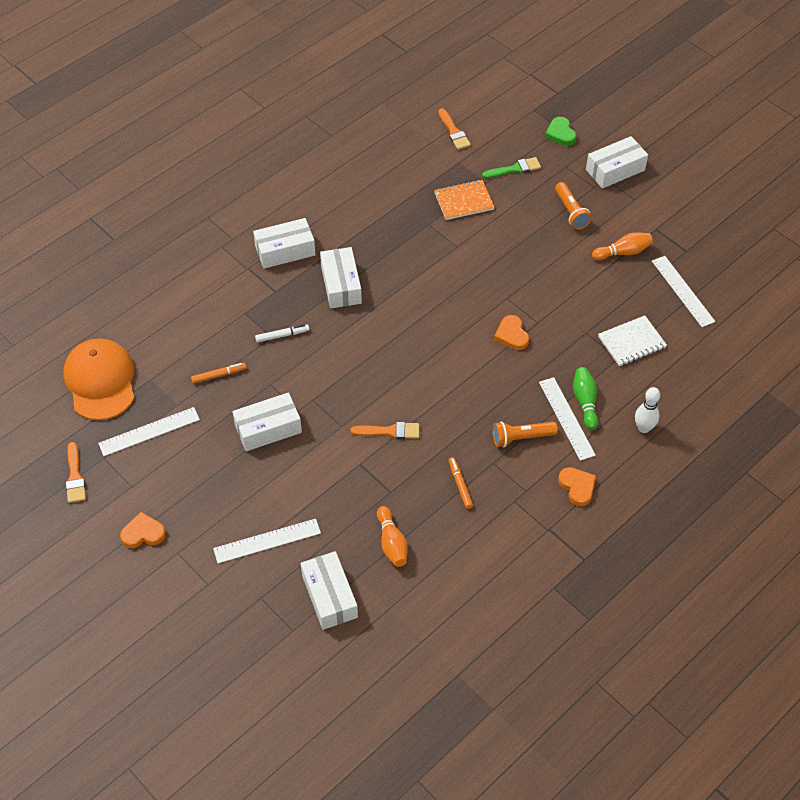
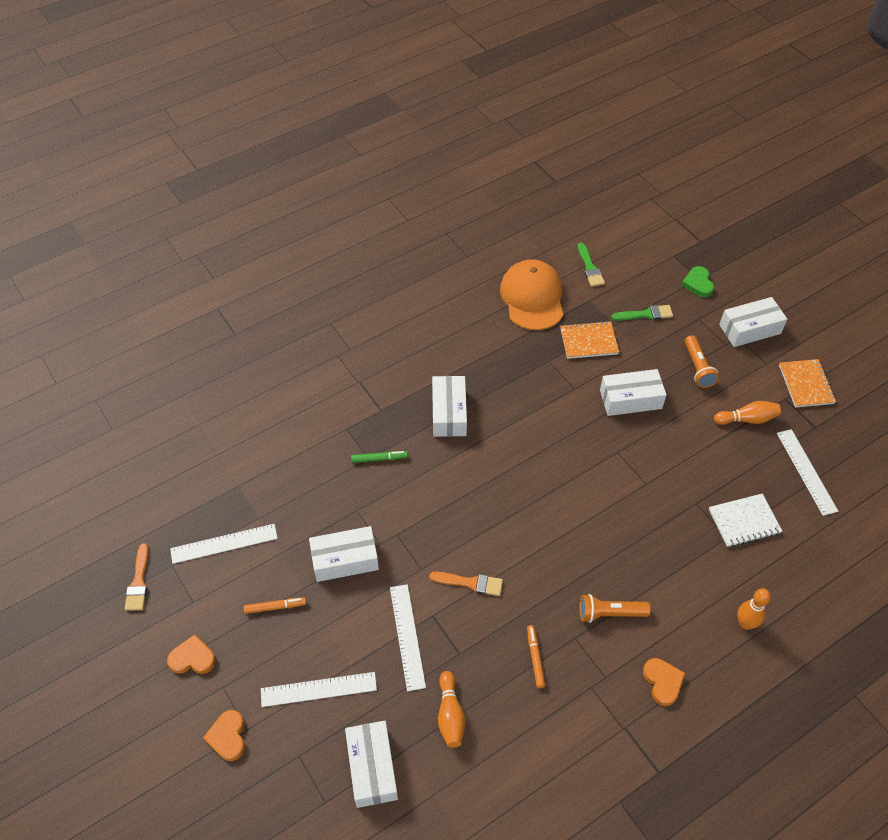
camera: 10 degrees right, 0 degrees up
(100, 381) = (188, 480): orange cap -> orange cap (532, 297)
(219, 375) = (307, 492): orange marker -> orange marker (275, 607)
(282, 335) = (379, 459): white marker -> green marker
(285, 251) = (399, 368): white box -> white box (630, 399)
(454, 132) = (590, 268): orange brush -> green brush
(511, 335) = (616, 493): orange heart -> orange heart (228, 736)
(566, 418) = (662, 598): white ruler -> white ruler (407, 636)
(585, 402) = (684, 582): green bowling pin -> none
(643, 428) = (745, 623): white bowling pin -> orange bowling pin
(674, 214) = (806, 384): none -> orange notebook

